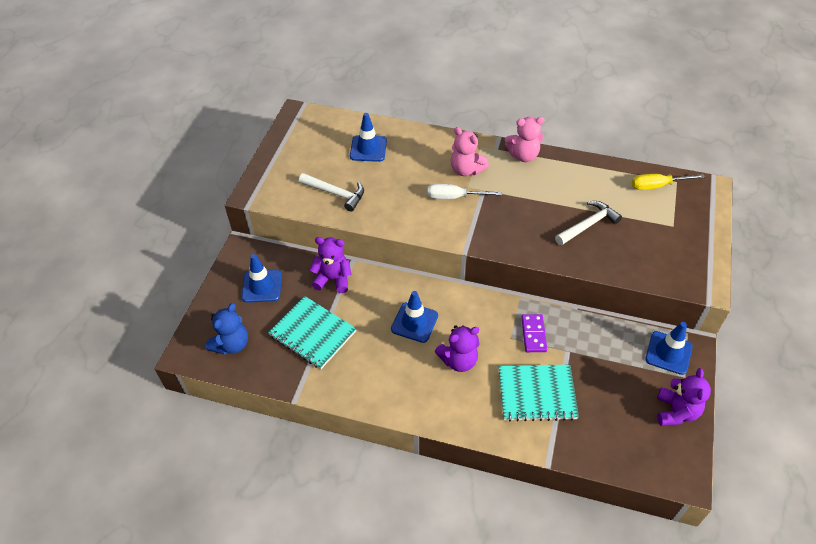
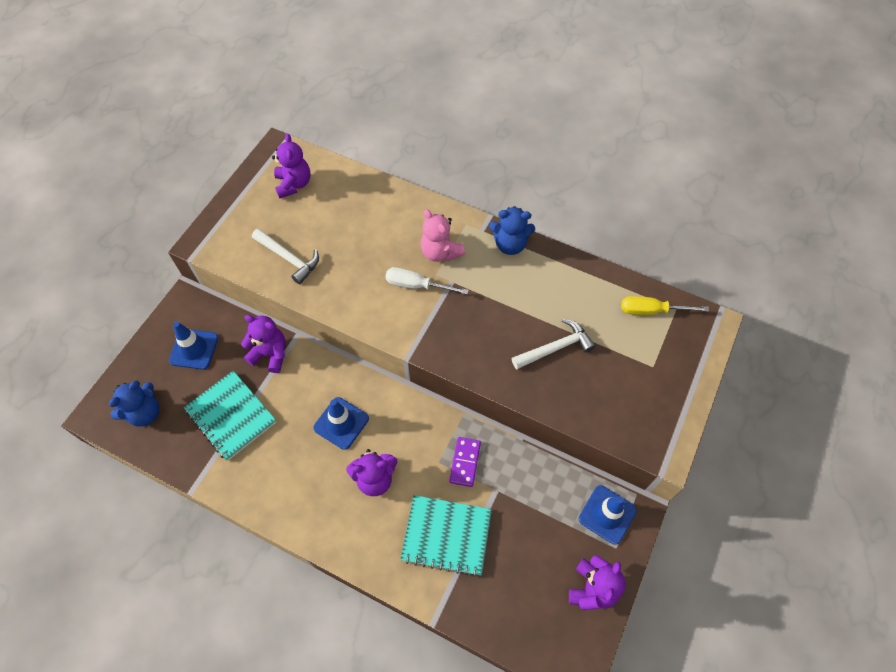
camera: 10 degrees right, 10 degrees up
(321, 138) = (294, 184): none -> purple teddy bear
(368, 149) = (340, 207): blue traffic cone -> none
(523, 155) = (510, 244): pink teddy bear -> blue teddy bear

